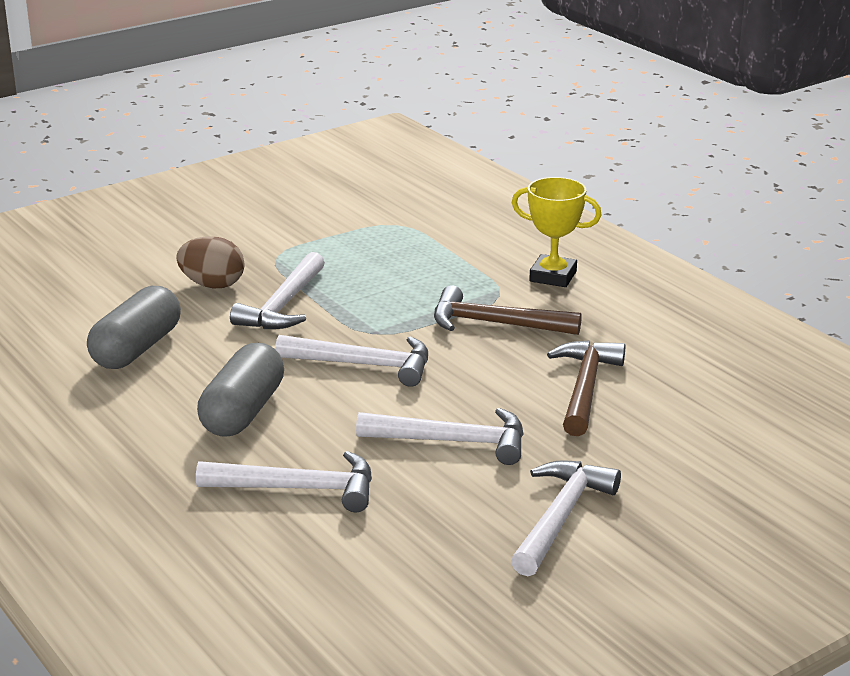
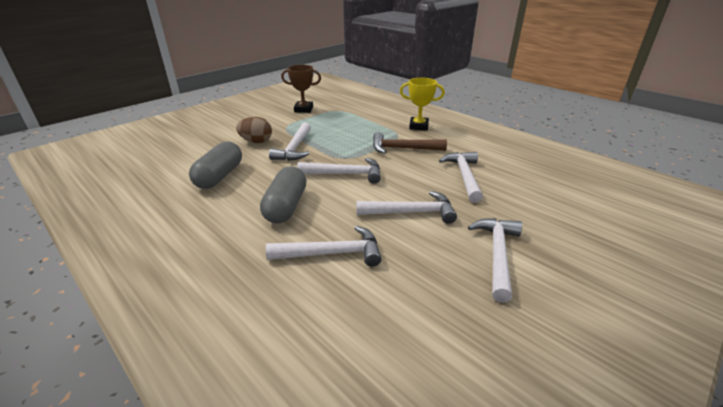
camera: 10 degrees left, 5 degrees up
(324, 216) = (303, 109): none -> brown trophy
(585, 388) = (464, 176): brown hammer -> white hammer

